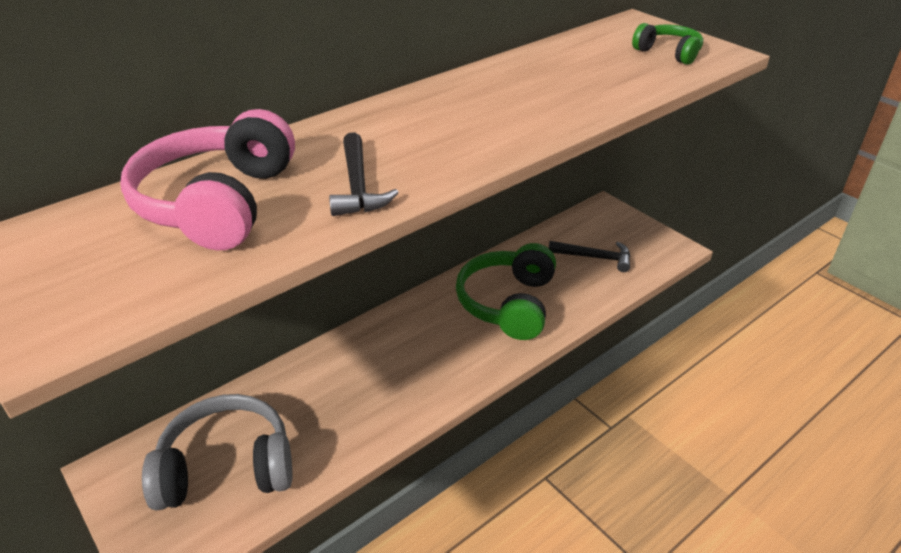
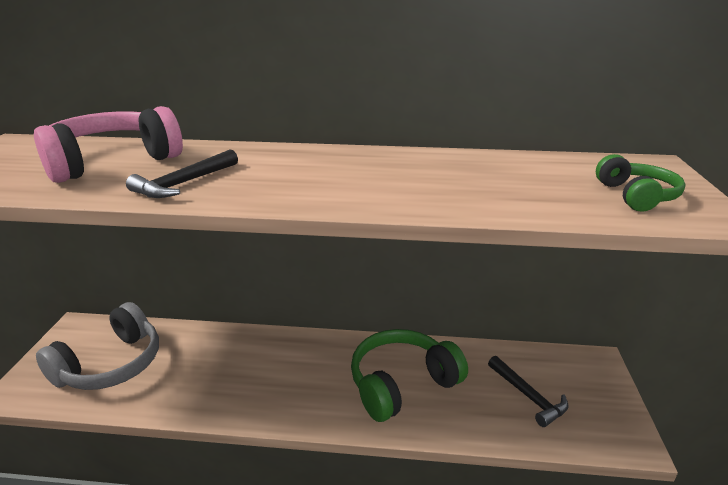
camera: 45 degrees right, 10 degrees down
(227, 467) = (111, 365): grey headphones -> grey headphones turned 90 degrees clockwise

